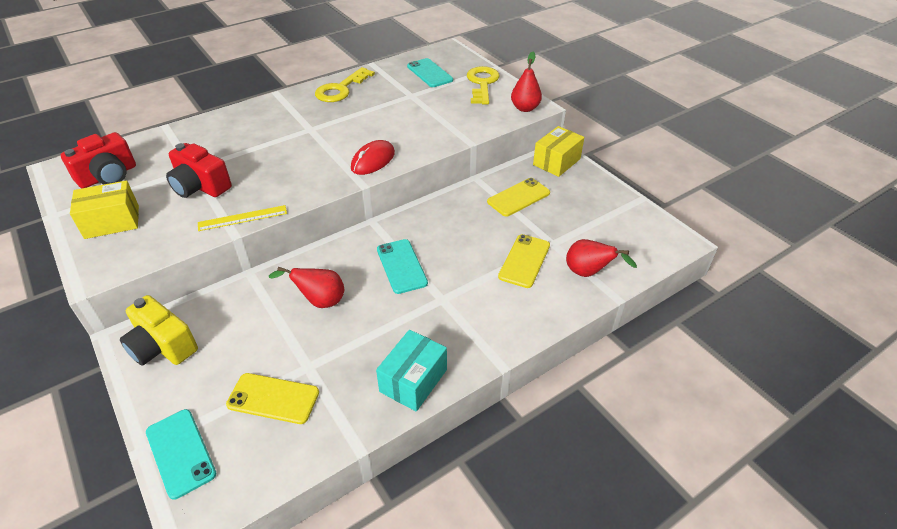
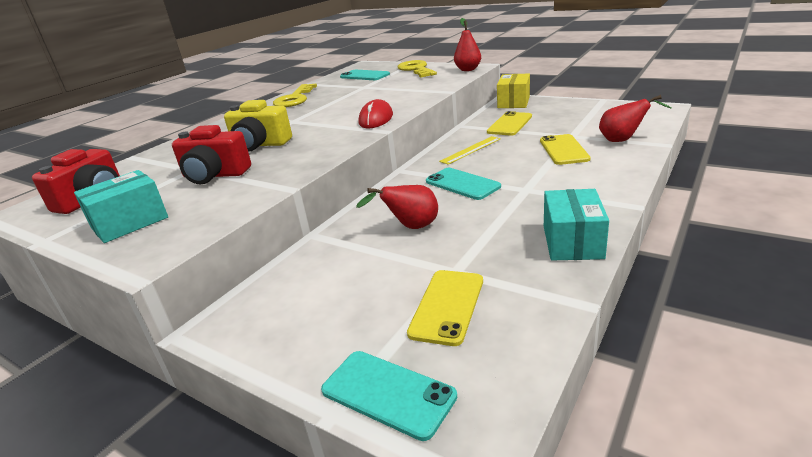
camera: 20 degrees left, 15 degrees down
(112, 222) = (130, 223): yellow box -> turquoise box
(162, 346) = (266, 317): yellow camera -> yellow camera (260, 145)
(242, 218) = (287, 178): yellow ruler -> yellow ruler (471, 150)
(273, 398) = (447, 306): yellow phone -> yellow phone turned 60 degrees counterclockwise

